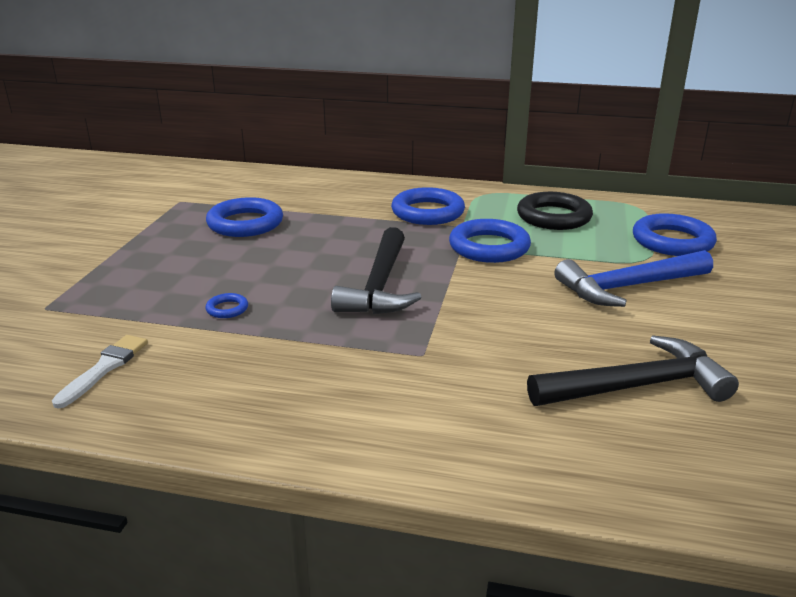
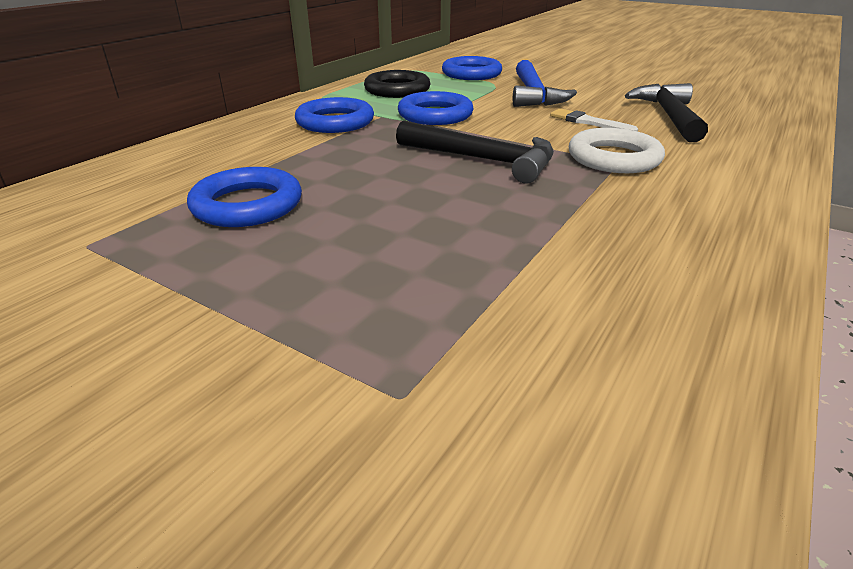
camera: 70 degrees left, 5 degrees up
(104, 368) = (624, 331): white brush -> white brush (588, 122)
(227, 309) = (492, 236): blue ring -> none
(433, 351) = (613, 158): none -> white ring

